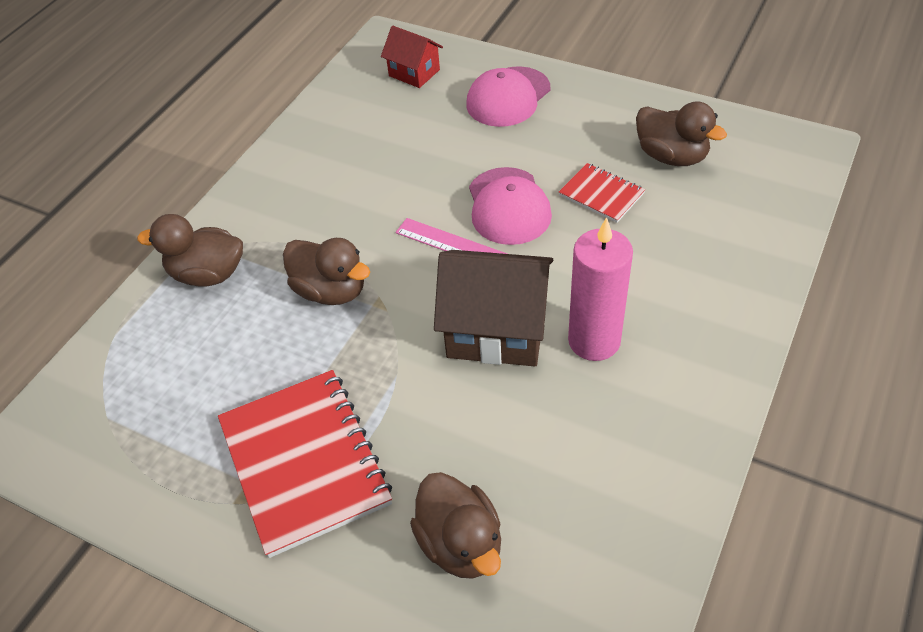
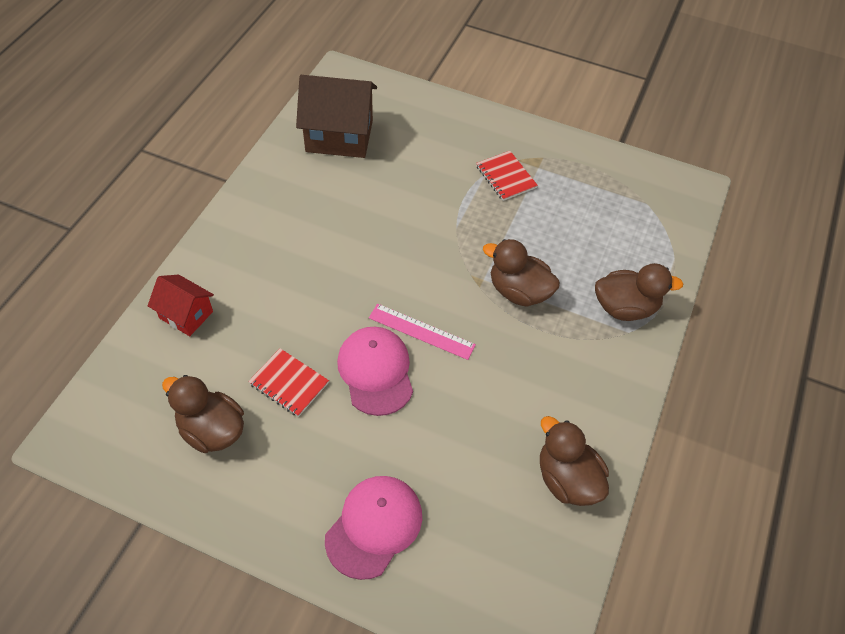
camera: 170 degrees right, 5 degrees up
(304, 462) = (506, 177): red notebook -> red notebook, size x0.51
(414, 73) = (489, 576): red house -> red house (186, 315)
(460, 543) = (405, 138): brown duck -> brown duck (567, 479)
(496, 330) = (386, 258): brown house -> brown house (339, 136)
(594, 341) = (315, 249): pink candle -> none

